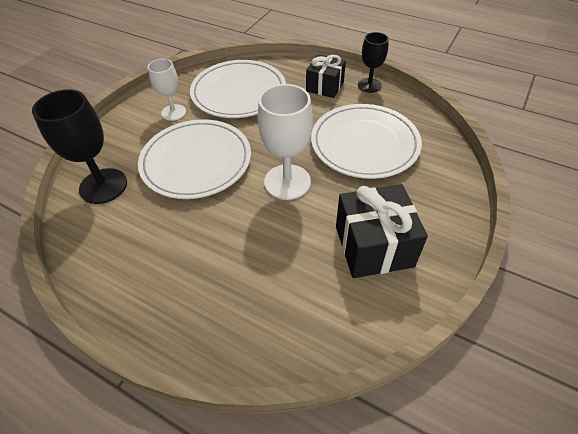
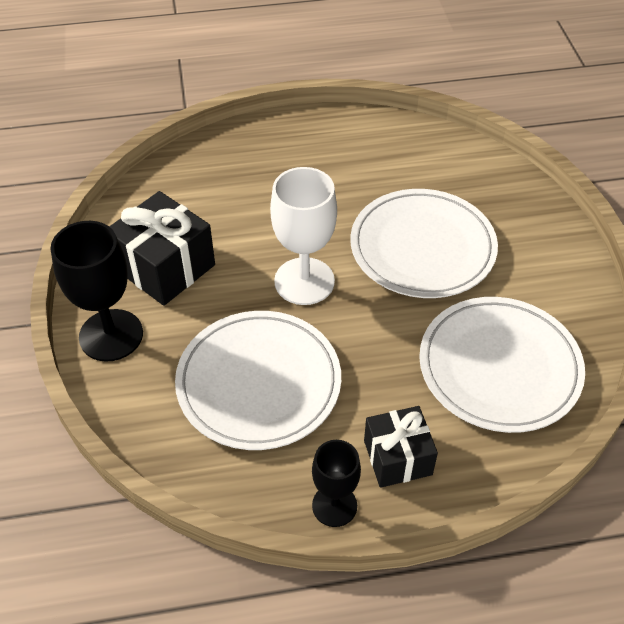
camera: 140 degrees right, 0 degrees up
(103, 186) = (473, 177): black goblet -> black goblet (111, 335)
(173, 112) = (532, 287): white goblet -> none

